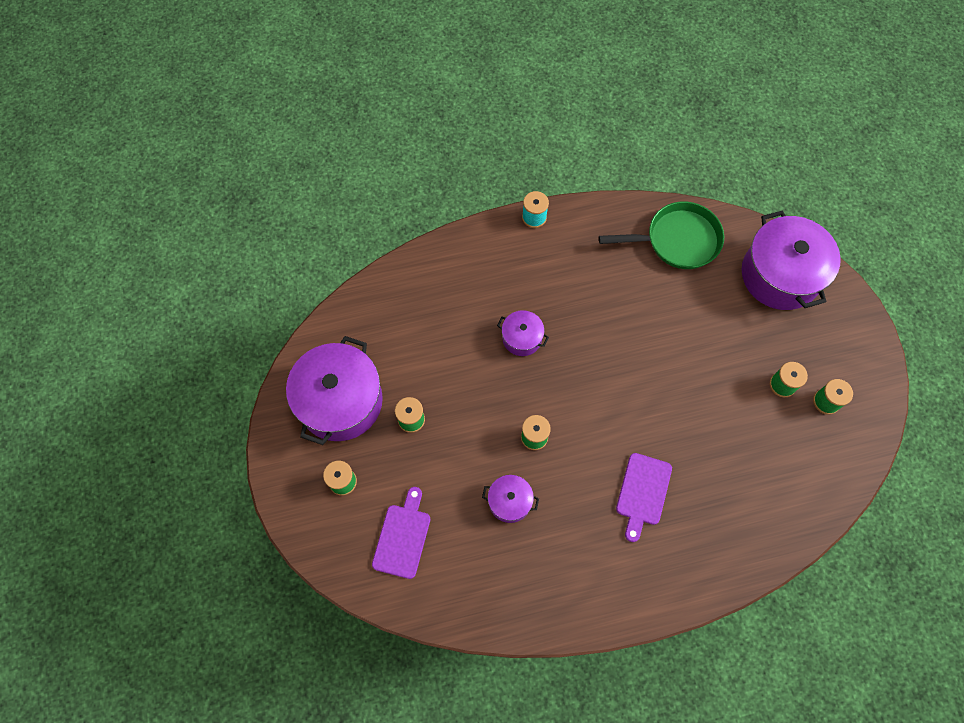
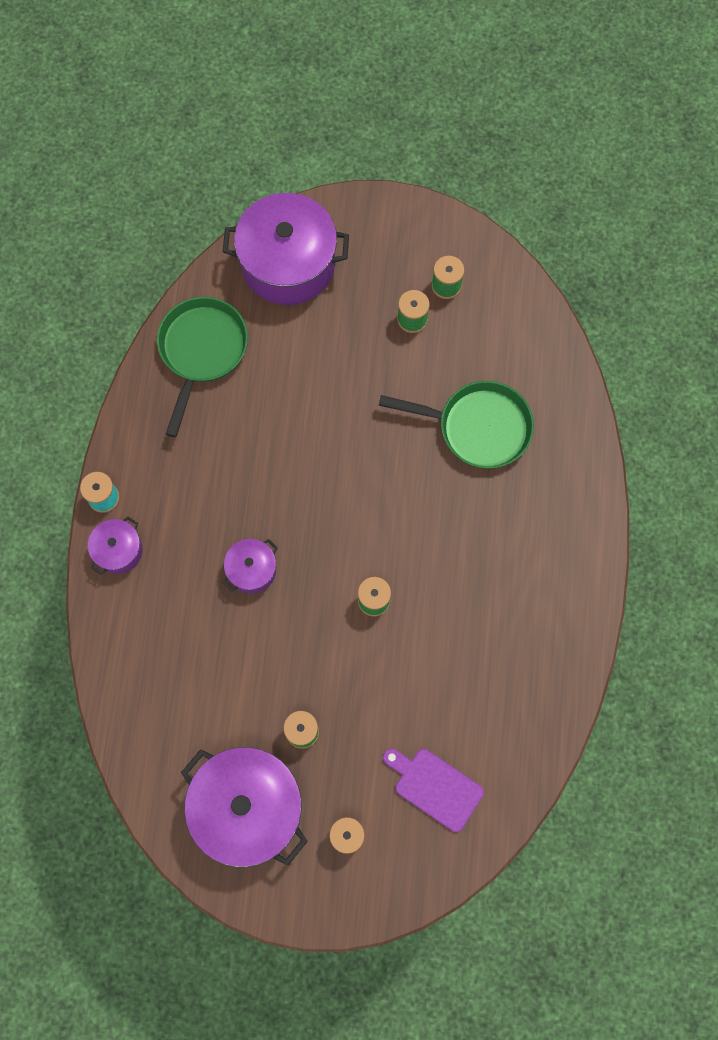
camera: 70 degrees left, 5 degrees up
(509, 501) = (436, 654): purple pot -> purple pot (118, 550)
(642, 492) = (476, 510): purple cutting board -> none
(715, 470) = (478, 427): none -> green pan

